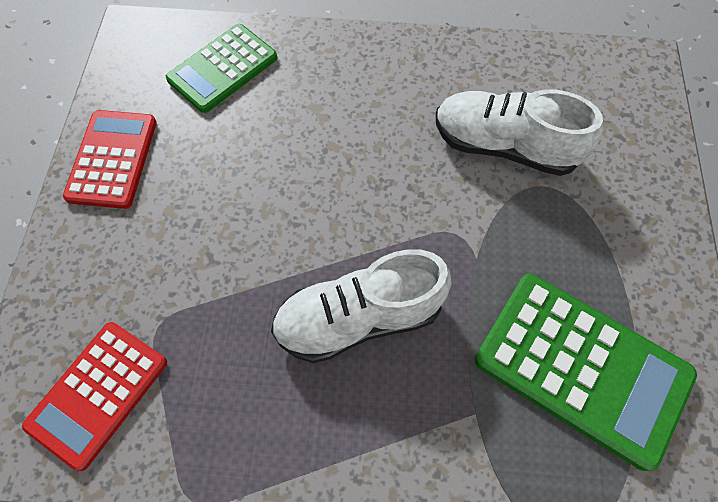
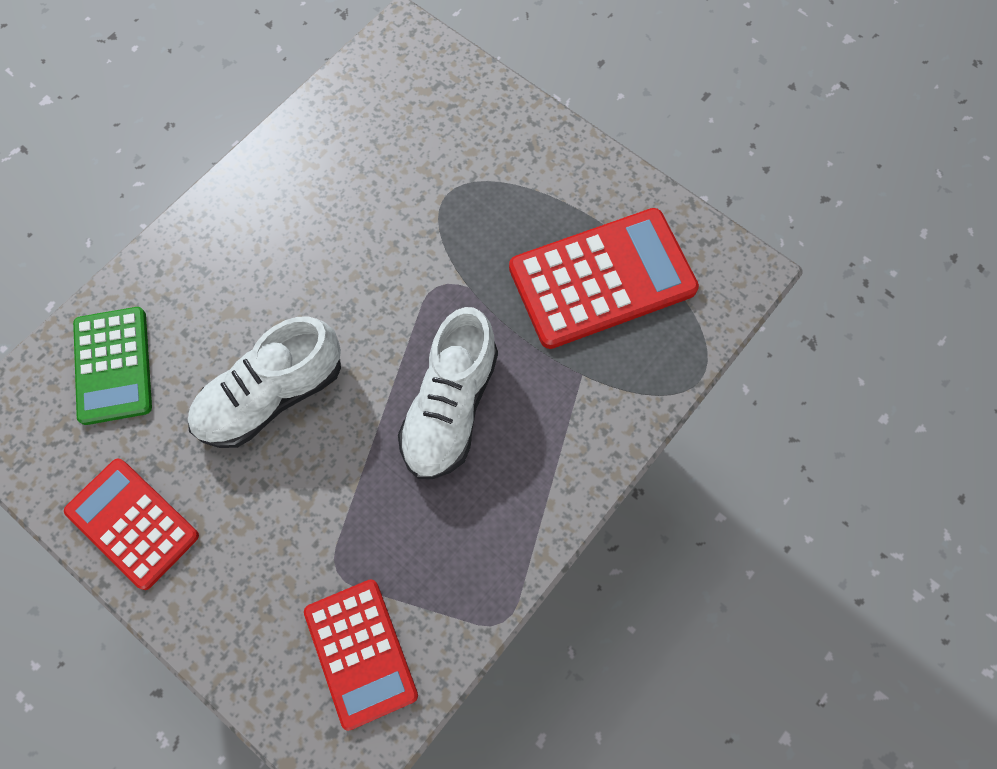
camera: 55 degrees left, 5 degrees up
(504, 146) = (390, 193): white shoe -> white shoe (271, 395)
(581, 367) = (602, 279): green calculator -> red calculator

